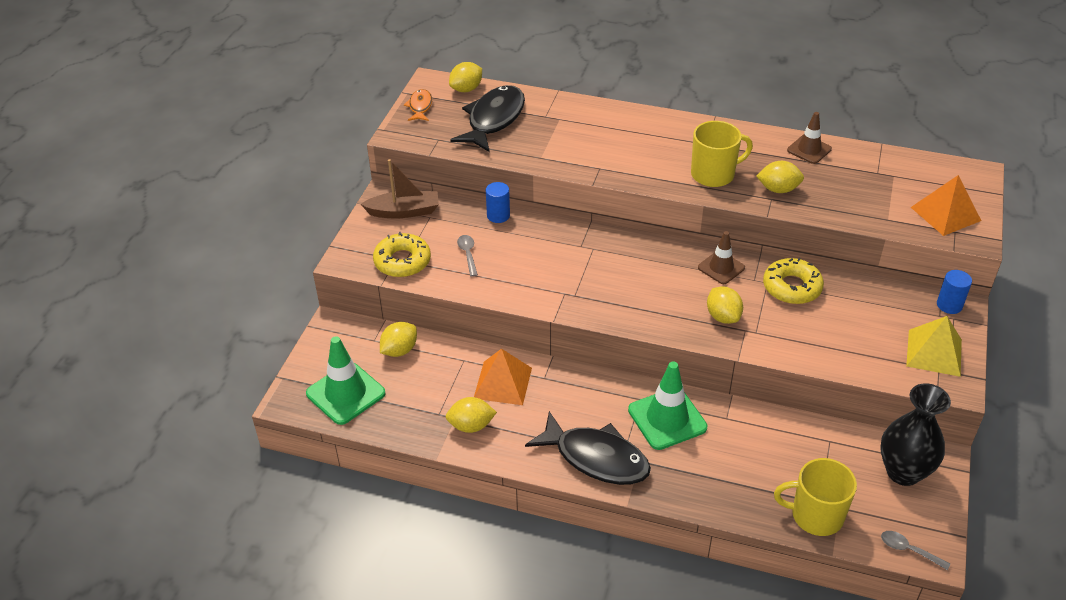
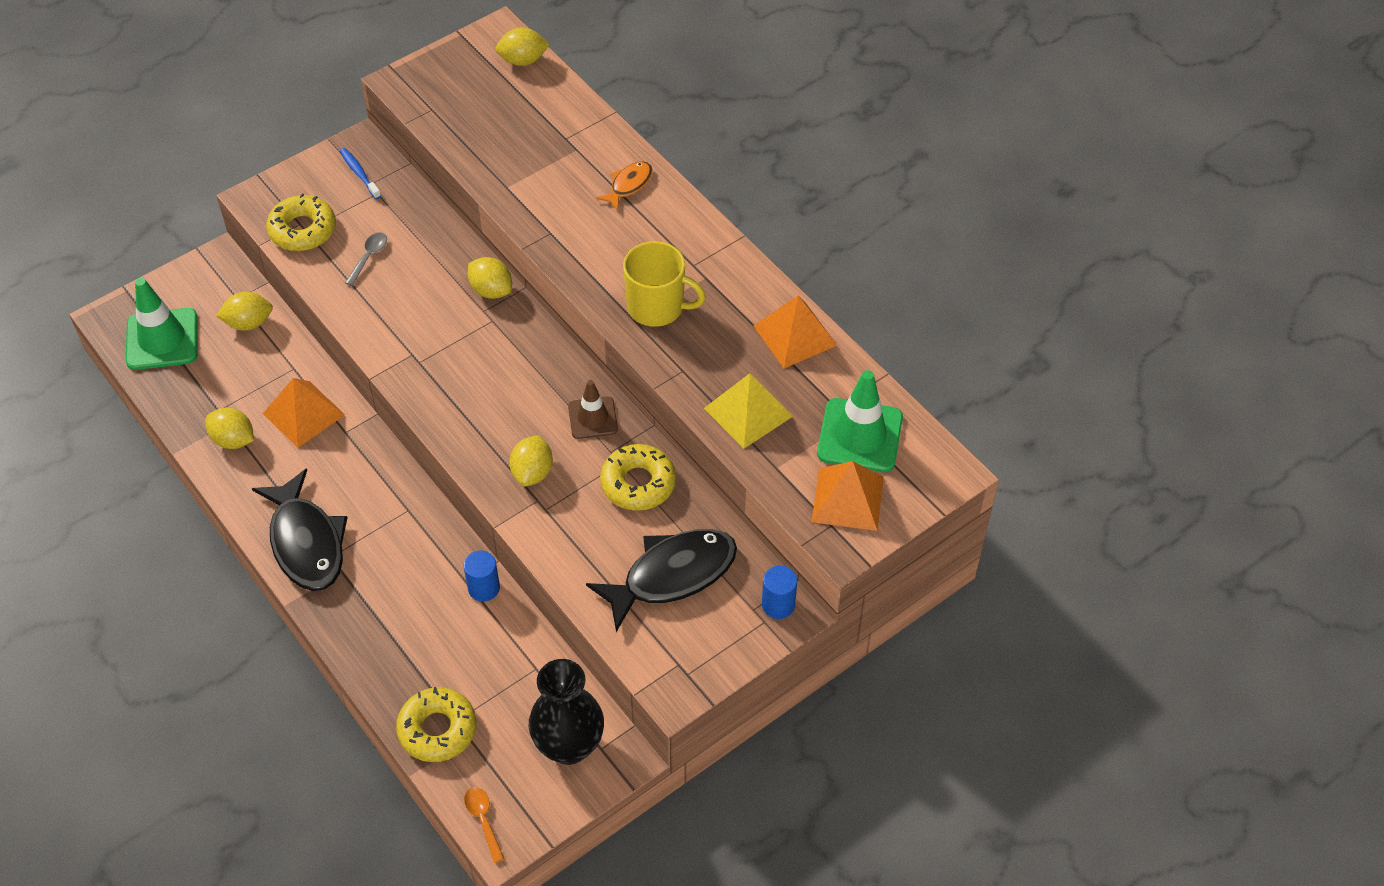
camera: 35 degrees right, 10 degrees up
(404, 211) = (359, 173): brown boat -> blue toothbrush
(420, 107) = (455, 58): orange fish -> orange fish (628, 185)
(493, 119) = (509, 114): black fish -> black fish (672, 575)
(498, 215) = (442, 229): blue cylinder -> blue cylinder (484, 588)
(667, 419) = (410, 546): green traffic cone -> green traffic cone (860, 436)
(778, 189) = (703, 364): yellow lemon -> yellow lemon (491, 290)
(809, 150) = (795, 335): brown traffic cone -> orange pyramid
(815, 515) = (437, 729): yellow mug -> yellow donut
(909, 550) = (483, 820): grey spoon -> orange spoon
(934, 352) = (696, 644): yellow pyramid -> yellow pyramid (748, 412)

